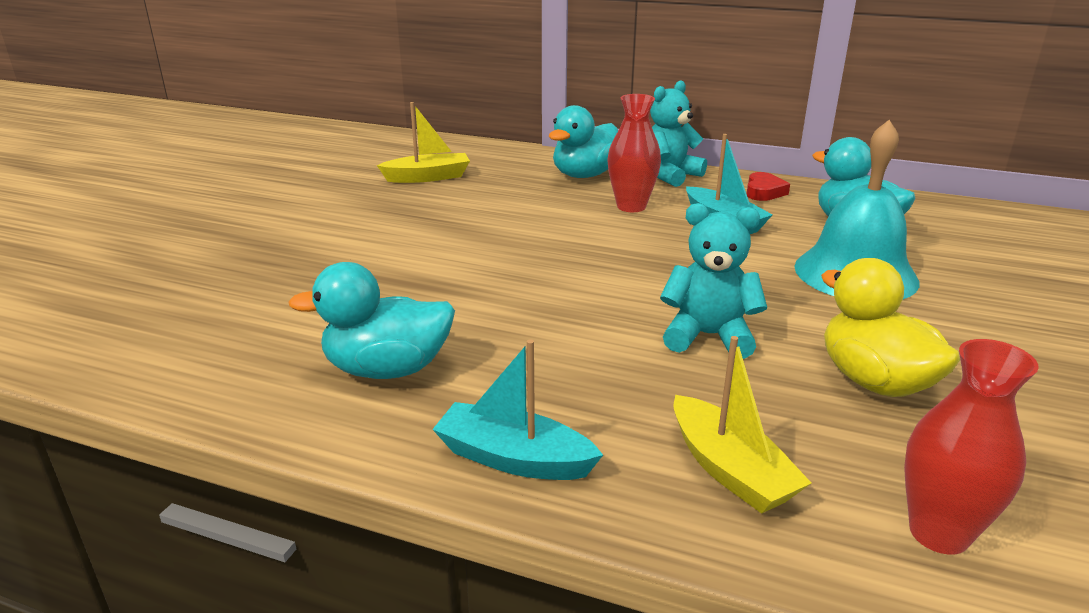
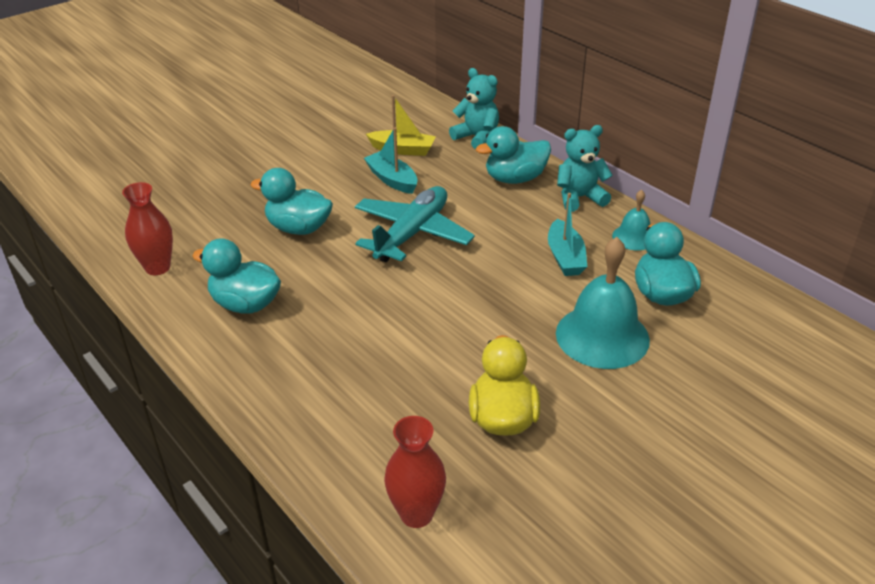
camera: 30 degrees right, 10 degrees up
(376, 271) = (298, 228): none -> turquoise duck
(514, 458) = (257, 384): turquoise boat -> turquoise boat (392, 180)
(531, 242) = (412, 234): none -> turquoise plane
(631, 206) = (514, 221): red vase -> red vase (157, 267)
(708, 336) = (441, 348): turquoise teddy bear -> turquoise teddy bear (477, 137)
(730, 470) = (353, 435): yellow boat -> none
(764, 192) = (633, 237): red heart -> turquoise bell

